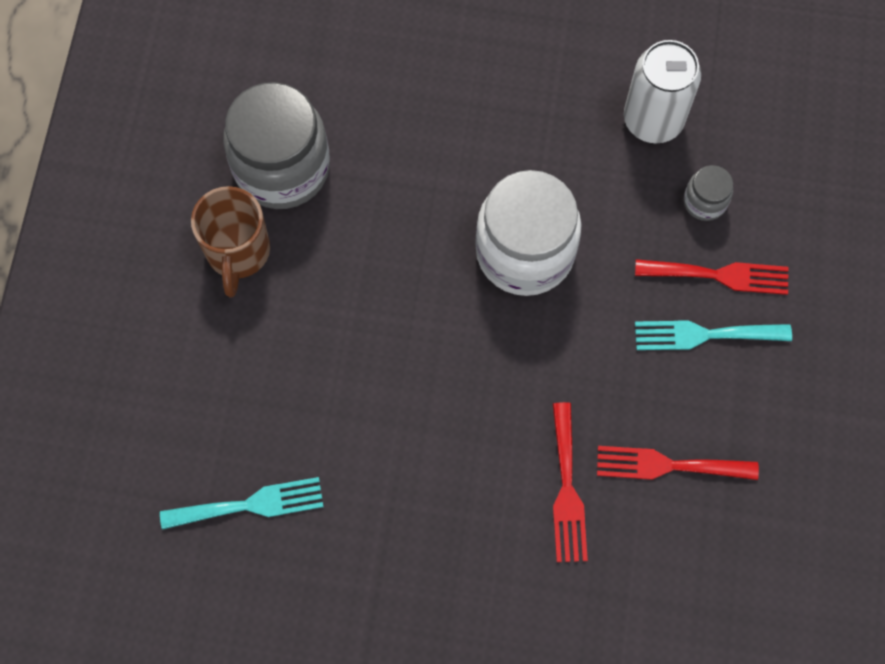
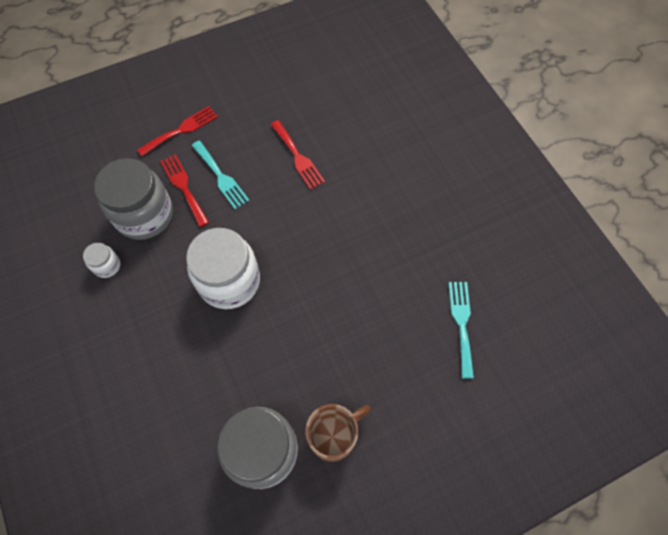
camera: 125 degrees left, 5 degrees down
(250, 505) = (461, 323): turquoise fork -> turquoise fork turned 45 degrees clockwise
(567, 490) = (341, 189): red fork -> red fork (181, 130)
(653, 120) = (107, 266): white can -> white jar
(704, 202) = (144, 215): grey jar -> grey jar, size x2.21

